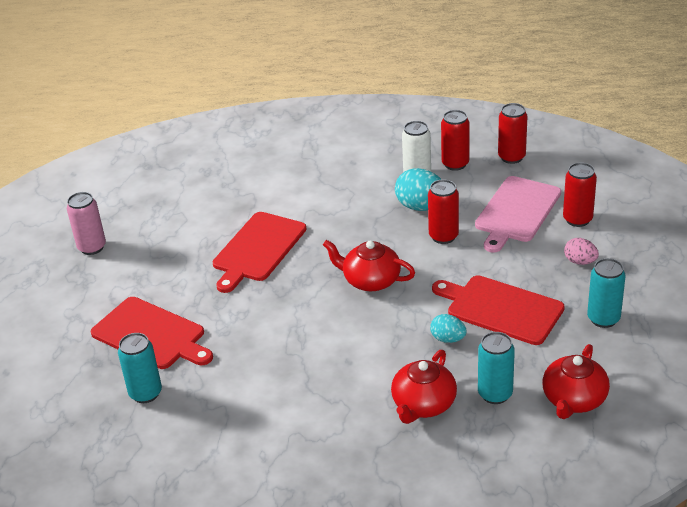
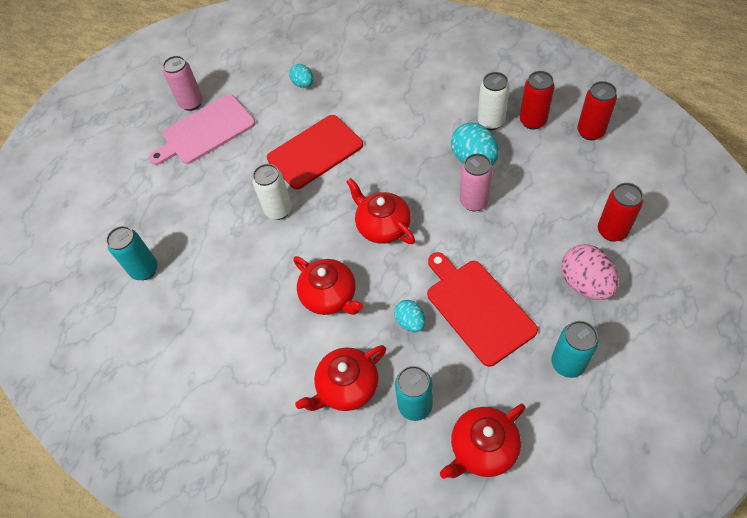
camera: 30 degrees right, 20 degrees up
(151, 335) = (182, 211): red cutting board -> none
(207, 198) = (303, 84): none -> turquoise egg
(256, 301) = (278, 210): none -> white can
(358, 347) = (330, 296): none -> red teapot
(443, 236) = (474, 202): red can -> pink can
(516, 212) = (558, 199): pink cutting board -> pink cutting board (205, 131)
(580, 261) = (585, 283): pink egg -> pink egg, size x1.70

